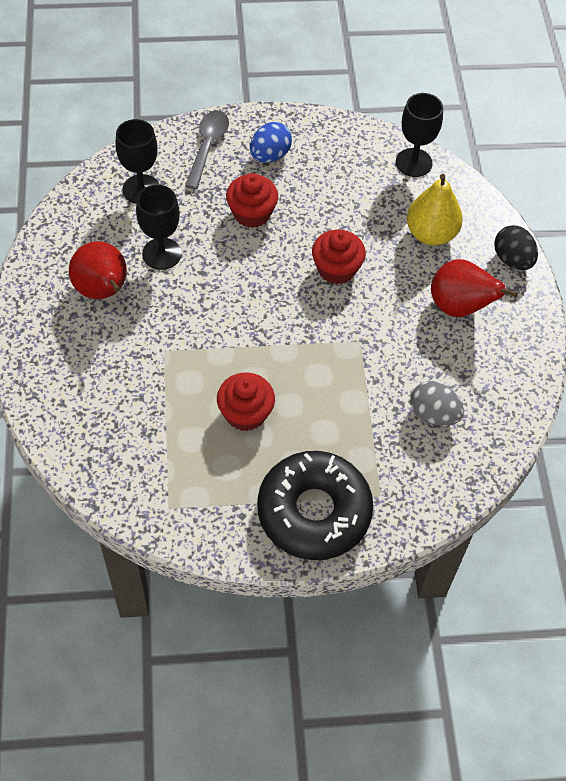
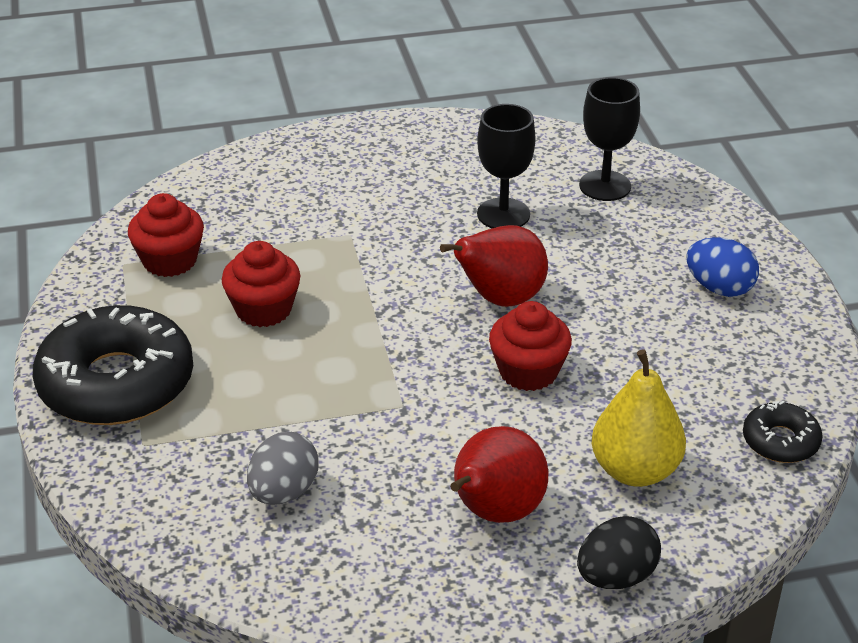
camera: 85 degrees right, 20 degrees down
(103, 291) = (430, 178): red pear -> red pear (500, 299)
(207, 146) = (707, 231): grey spoon -> none
(252, 213) = (602, 282): red cupcake -> red cupcake (170, 261)
(413, 162) = (780, 441): black goblet -> black donut

